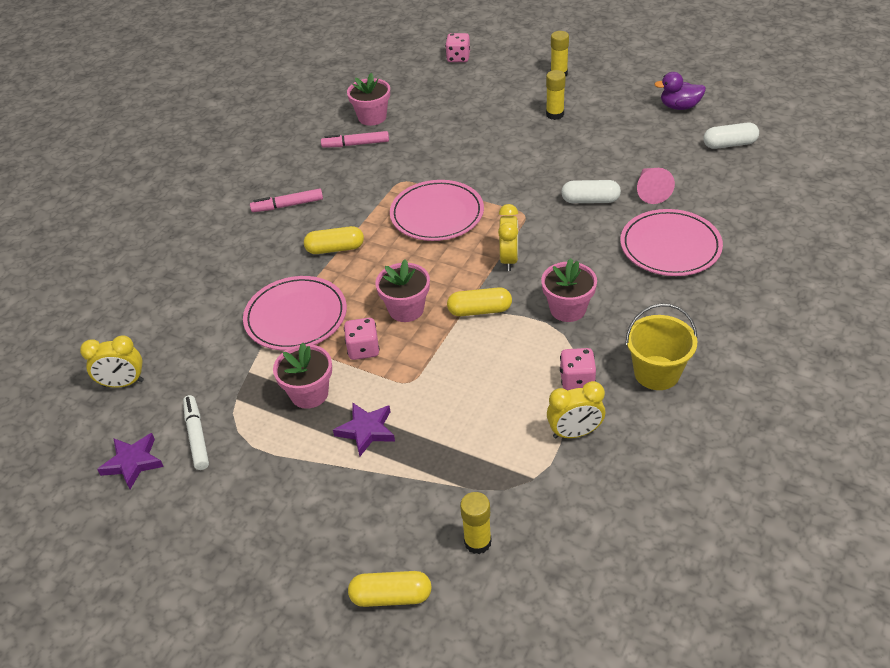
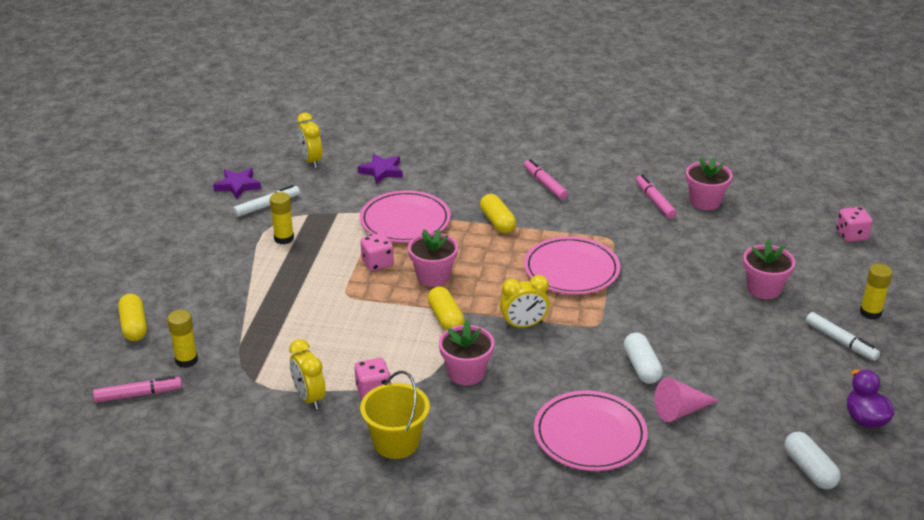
camera: 70 degrees right, 10 degrees down
(309, 393) = (321, 247): pink flower pot -> pink flower pot (763, 289)
(366, 430) = (288, 283): purple star -> purple star (382, 171)
(528, 596) = (138, 394): none -> pink marker
(555, 114) = (785, 321): yellow glue stick -> yellow glue stick (284, 238)
(588, 95) = (840, 341): none -> white marker

